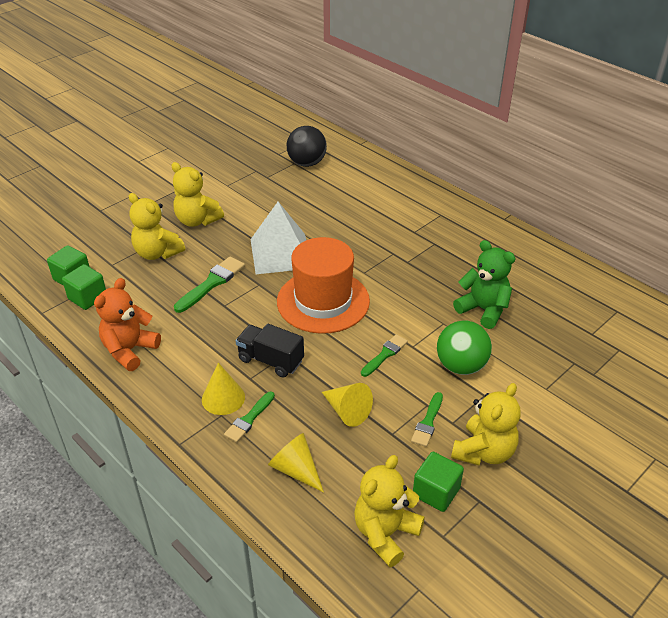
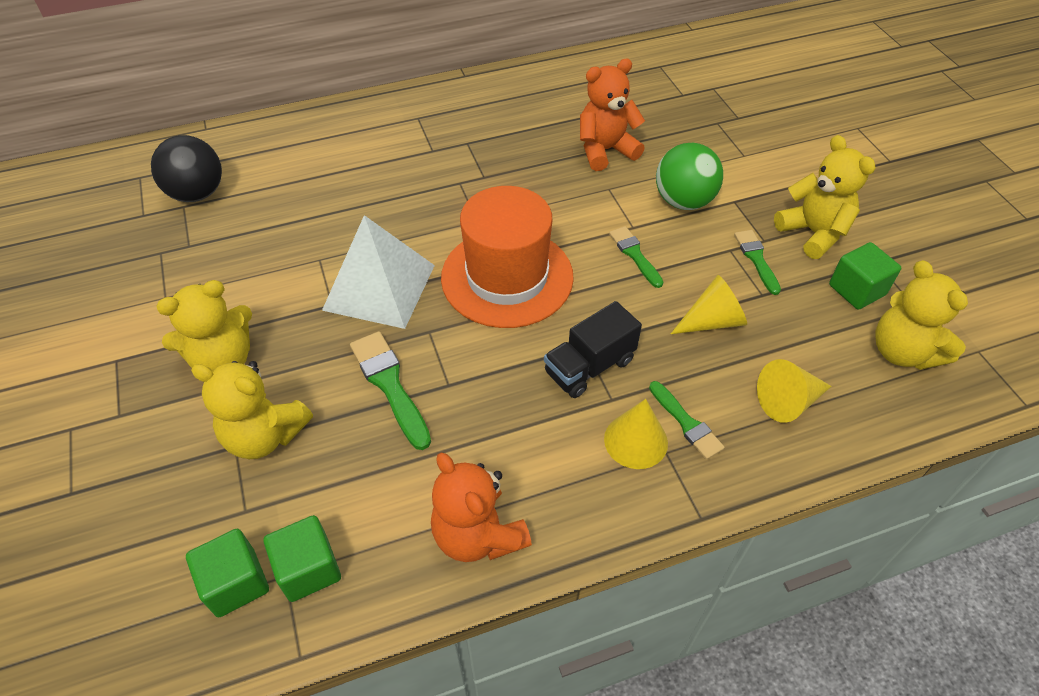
camera: 65 degrees left, 10 degrees up
(157, 253) = (264, 435): yellow teddy bear -> yellow teddy bear turned 45 degrees clockwise
(428, 422) = (756, 259): green brush -> green brush turned 150 degrees counterclockwise
(483, 310) = (605, 150): green teddy bear -> orange teddy bear

